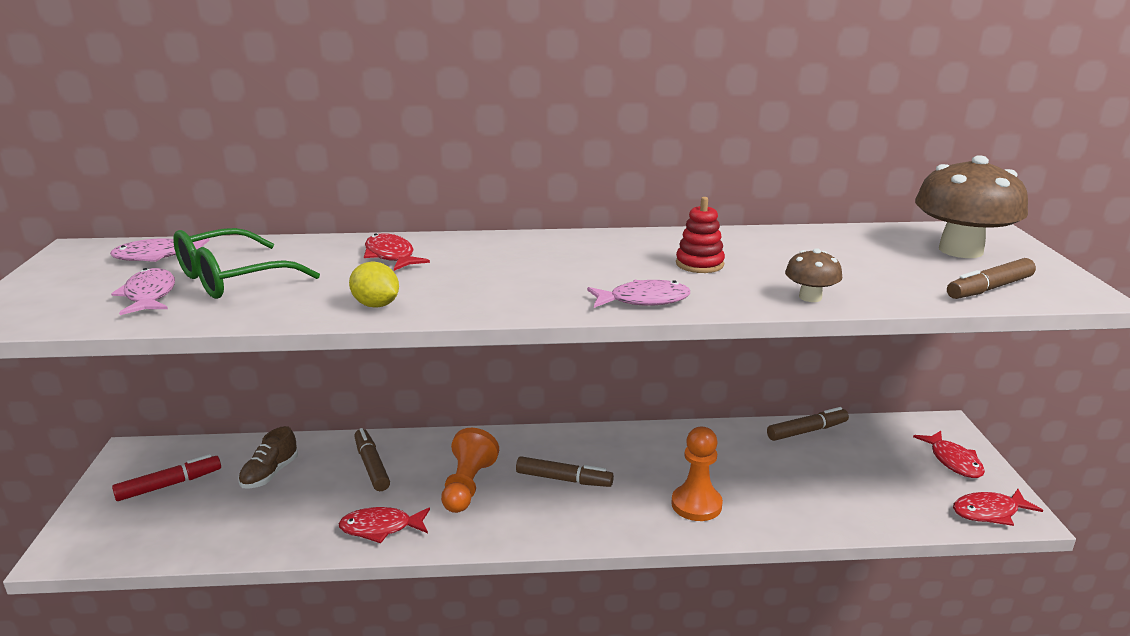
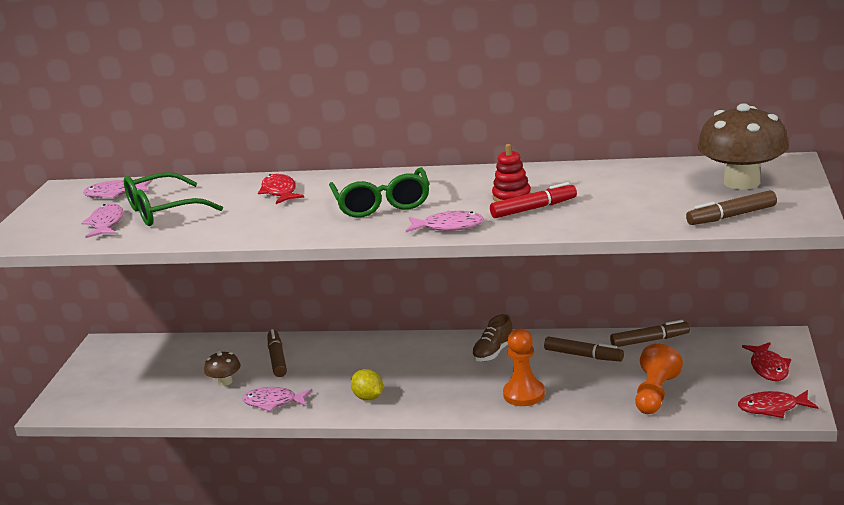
camera: 15 degrees right, 0 degrees up
(169, 485) = (127, 368): red marker -> red marker (534, 208)
(270, 474) = (200, 362): brown shoe -> brown shoe (493, 352)
(376, 305) = (255, 230): yellow lemon -> yellow lemon (368, 397)
(381, 528) = (273, 402): red fish -> pink fish
(467, 486) = (347, 375): orange pawn -> orange pawn (655, 394)
(536, 271) = (382, 204): none -> green glasses
(564, 479) = (424, 373): brown marker -> brown marker (583, 355)
(810, 297) = (578, 224): brown mushroom -> brown mushroom (225, 382)

